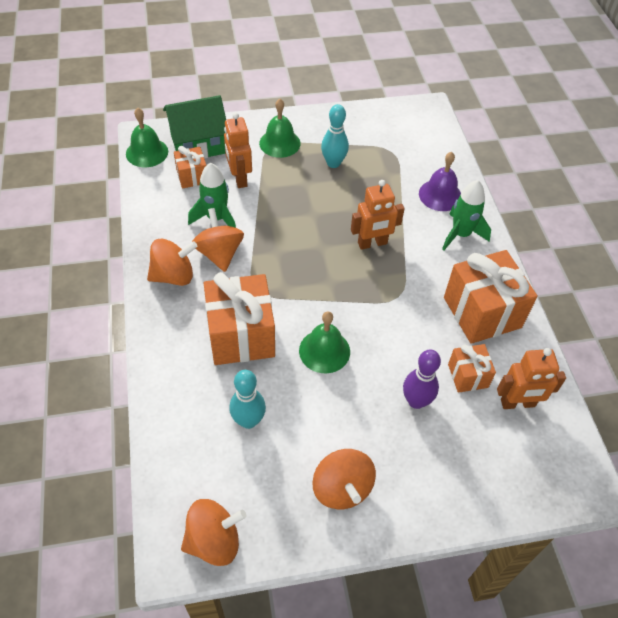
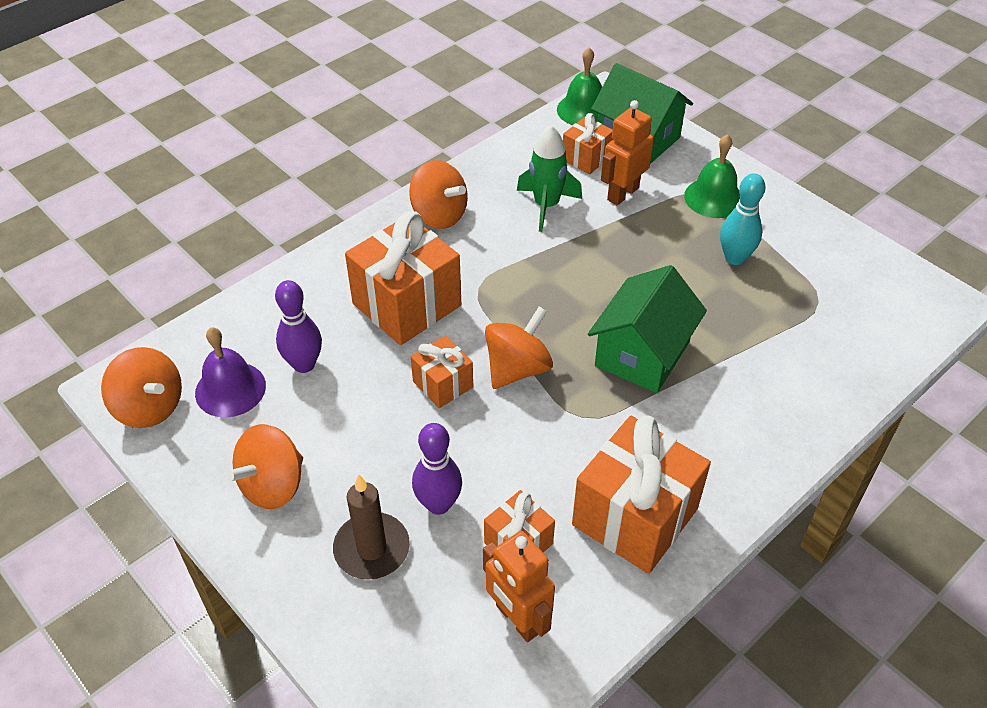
camera: 60 degrees right, 5 degrees down
(219, 254) = (500, 233): orange spinning top -> orange spinning top (517, 368)
(248, 421) = (304, 364): turquoise bowling pin -> purple bowling pin
(324, 351) = (443, 384): green bell -> orange gift
(372, 243) = (642, 354): orange robot -> green house
(427, 454) = (372, 549): none -> brown candle
(440, 195) = (796, 384): purple bell -> purple bell (230, 389)
(461, 234) = (748, 437): green rocket -> none

